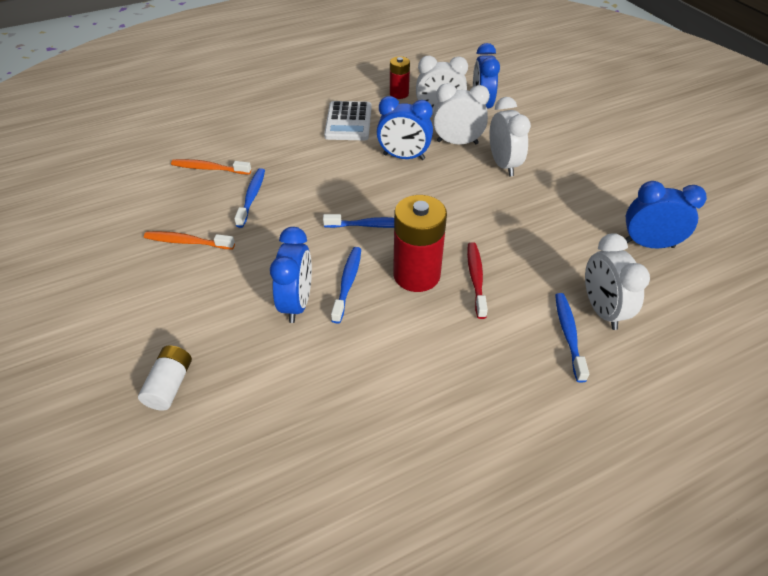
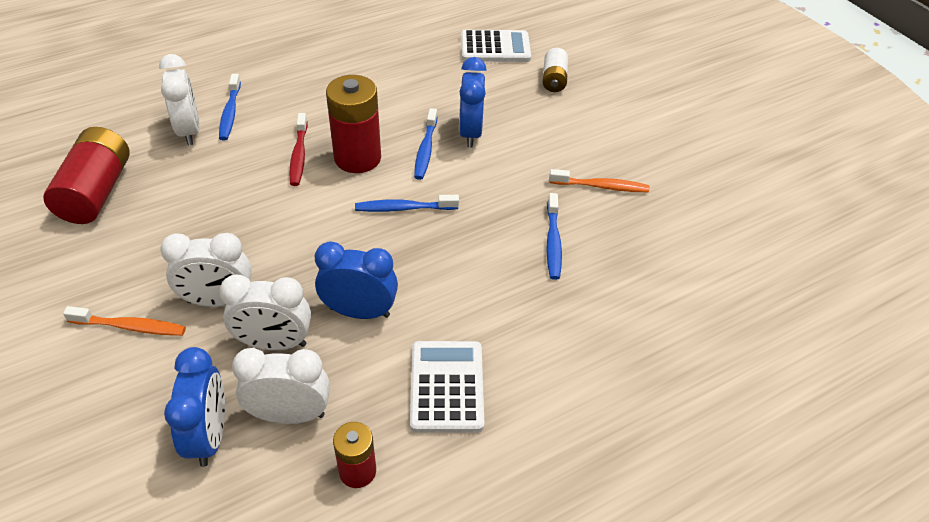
camera: 175 degrees right, 0 degrees up
(209, 168) = (627, 285): orange toothbrush -> orange toothbrush (130, 327)
(229, 456) = (495, 47): none -> white calculator
(503, 165) = (218, 301): white clock -> white clock turned 75 degrees counterclockwise
(649, 244) = (96, 192): blue clock -> red battery

